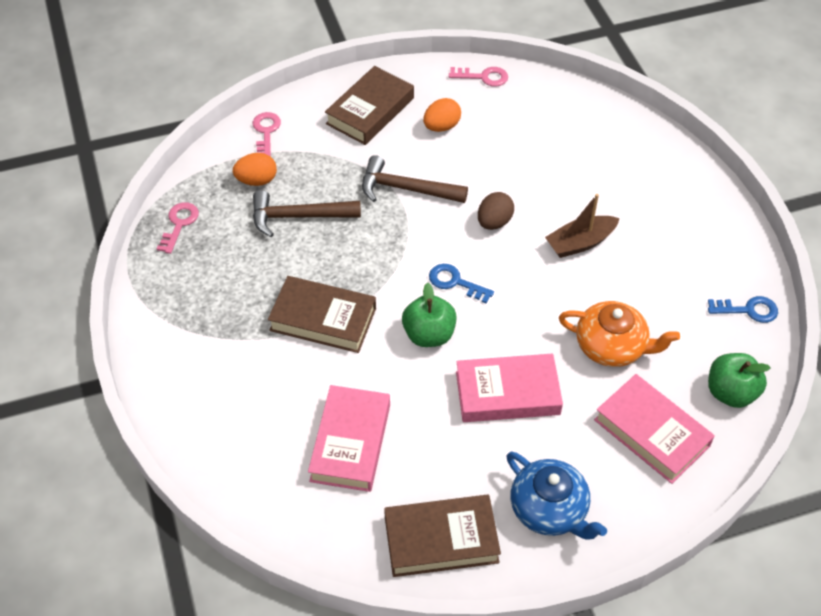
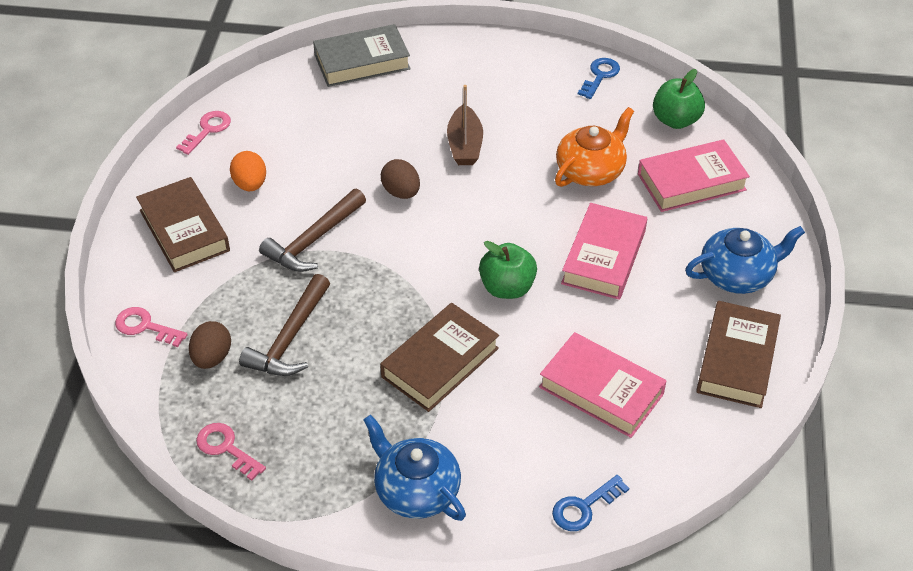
camera: 65 degrees left, 5 degrees down
(191, 352) = (416, 490): none -> blue teapot
(257, 180) = (212, 357): orange egg -> brown egg
(455, 282) = (456, 246): blue key -> blue key (584, 507)
(633, 134) = (362, 62): none -> grey book

